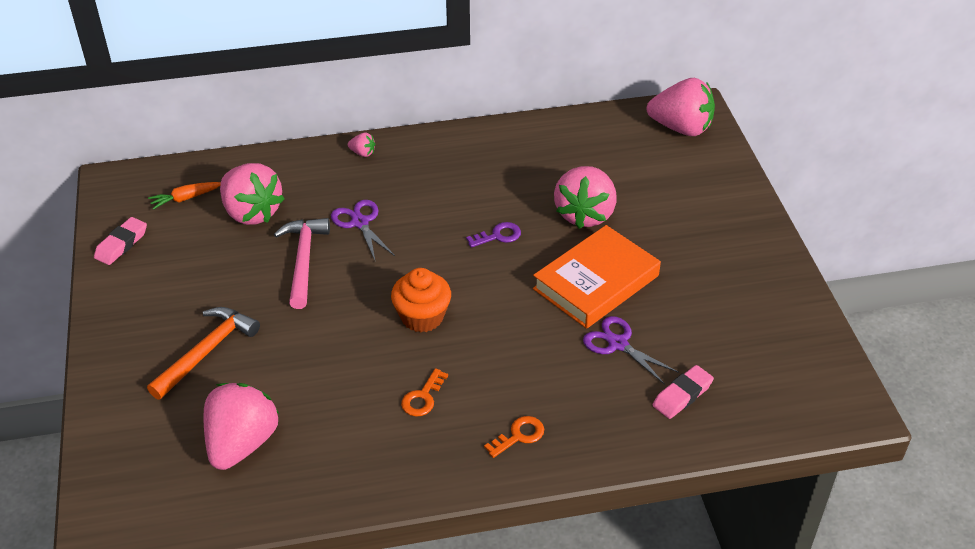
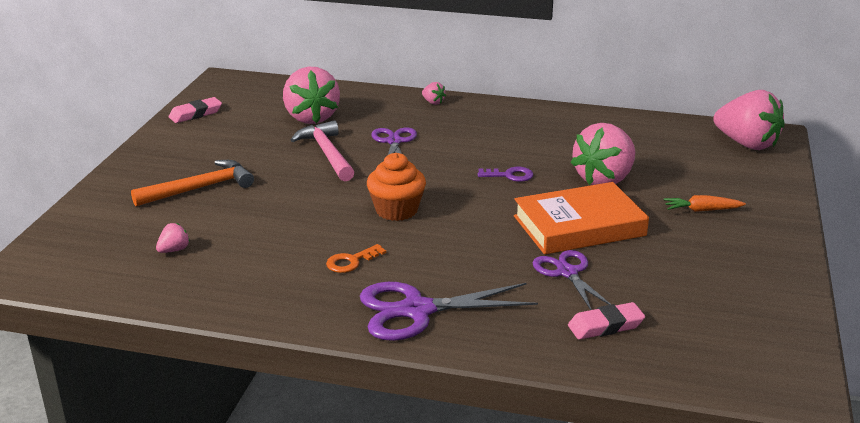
camera: 25 degrees right, 15 degrees down
(185, 198) = (267, 99): orange carrot -> orange carrot (702, 210)
(242, 443) = (174, 250): pink strawberry -> pink strawberry, size x0.41
(304, 260) = (327, 153): pink hammer -> pink hammer turned 45 degrees counterclockwise
(519, 435) = (417, 310): orange key -> purple scissors

